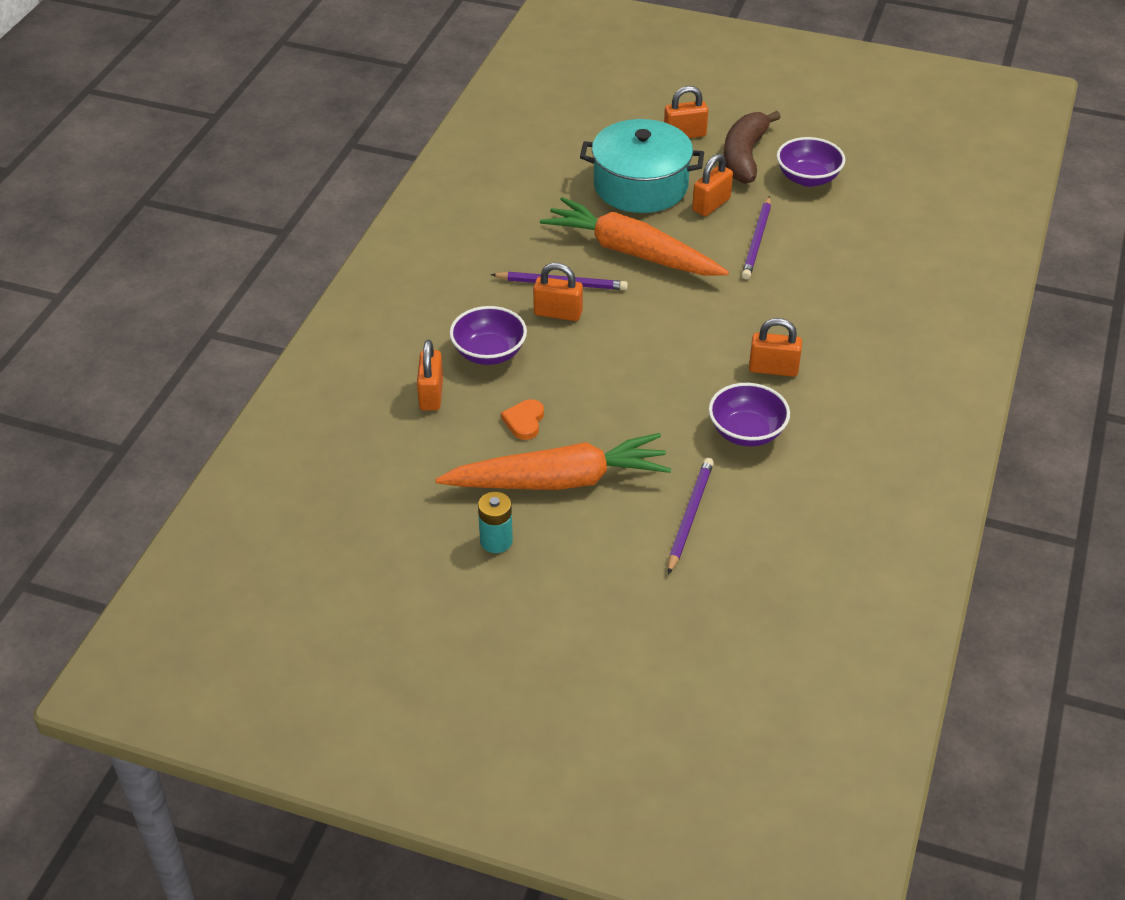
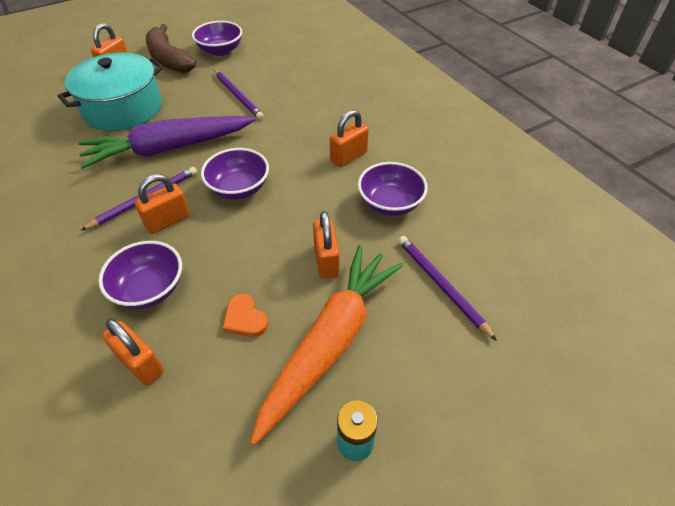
camera: 50 degrees left, 5 degrees up
(631, 252) = (169, 149): orange carrot -> purple carrot
(642, 327) = (239, 188): none -> purple bowl
(711, 205) = (183, 93): orange padlock -> orange padlock (326, 260)

